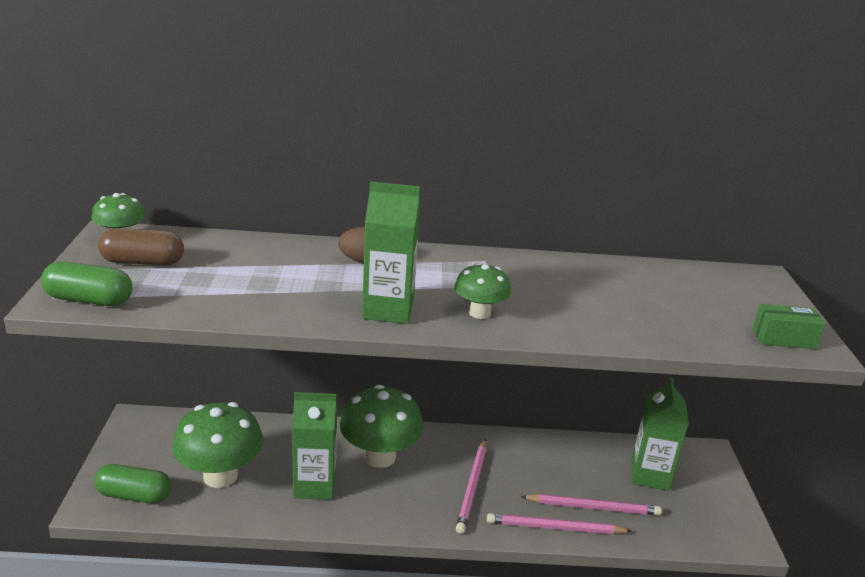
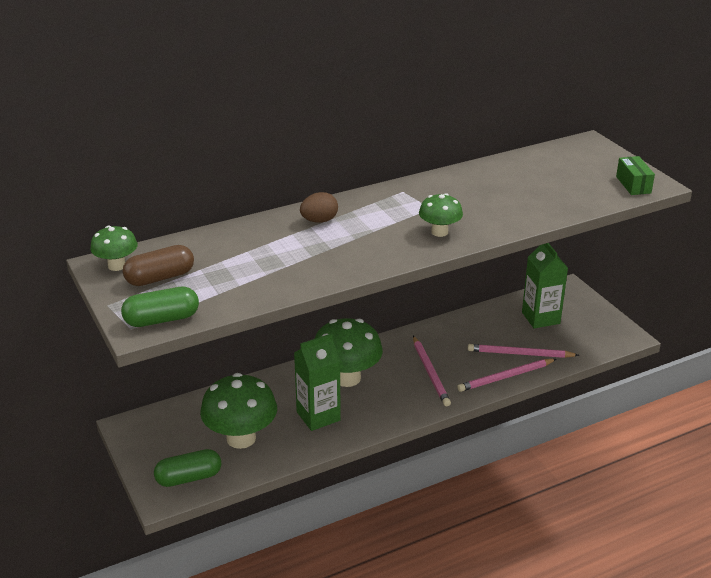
camera: 25 degrees left, 5 degrees up
(388, 310) = (378, 251): green carton -> none
(593, 507) = (520, 354): pink pencil -> pink pencil turned 150 degrees counterclockwise
(783, 339) = (633, 185): green box -> green box turned 75 degrees counterclockwise

